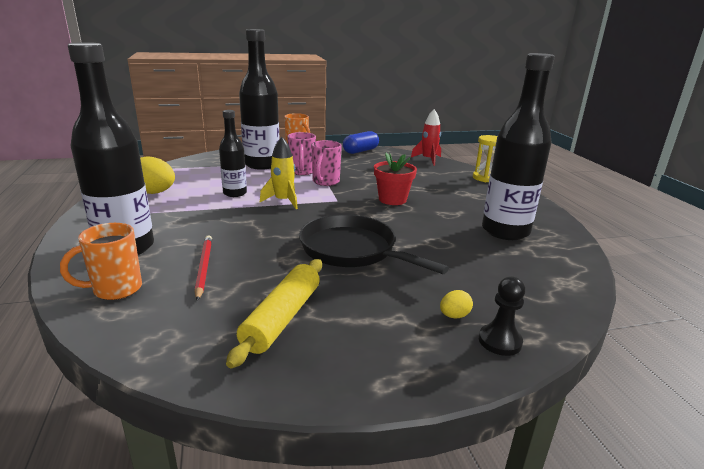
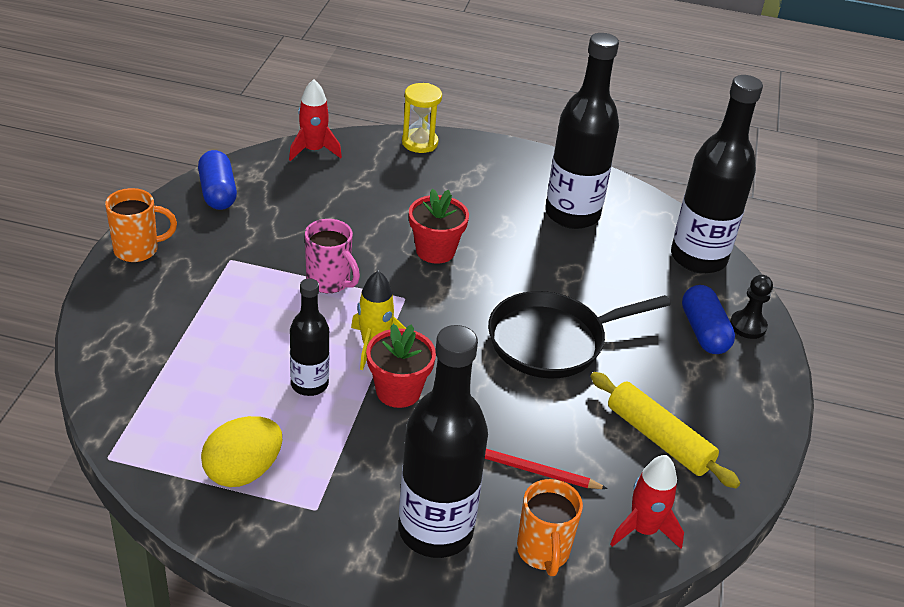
camera: 65 degrees left, 15 degrees up
(158, 331) = (643, 530): none -> red rocket
(249, 214) = (398, 391): none -> red flower pot
(262, 164) = (197, 318): black bottle -> black bottle (698, 258)
(302, 172) = (267, 289): pink mug -> none
(454, 316) = (704, 332): yellow egg -> blue capsule

